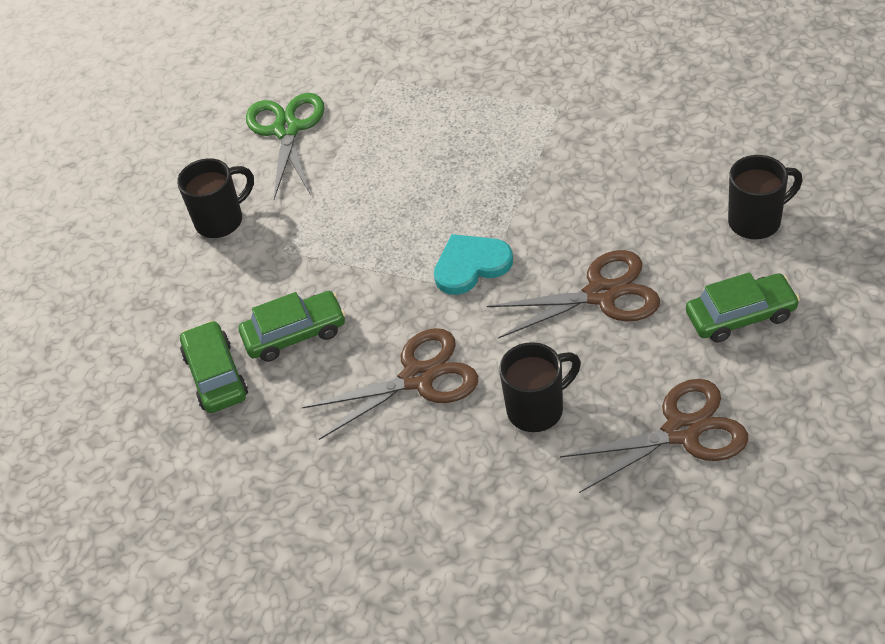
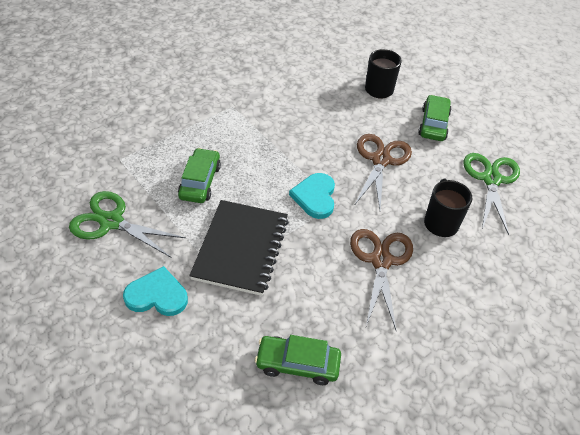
camera: 70 degrees left, 0 degrees up
(221, 220) = (157, 295): black mug -> turquoise heart
(295, 334) = (297, 303): green car -> green car (200, 182)
(333, 246) = (241, 248): none -> black notebook
(681, 431) = (491, 179): brown scissors -> green scissors

